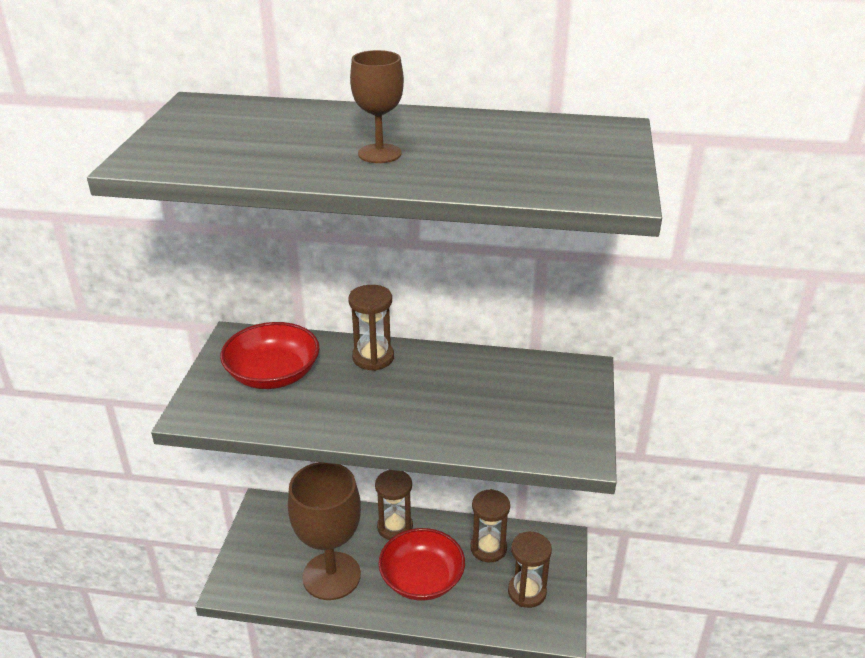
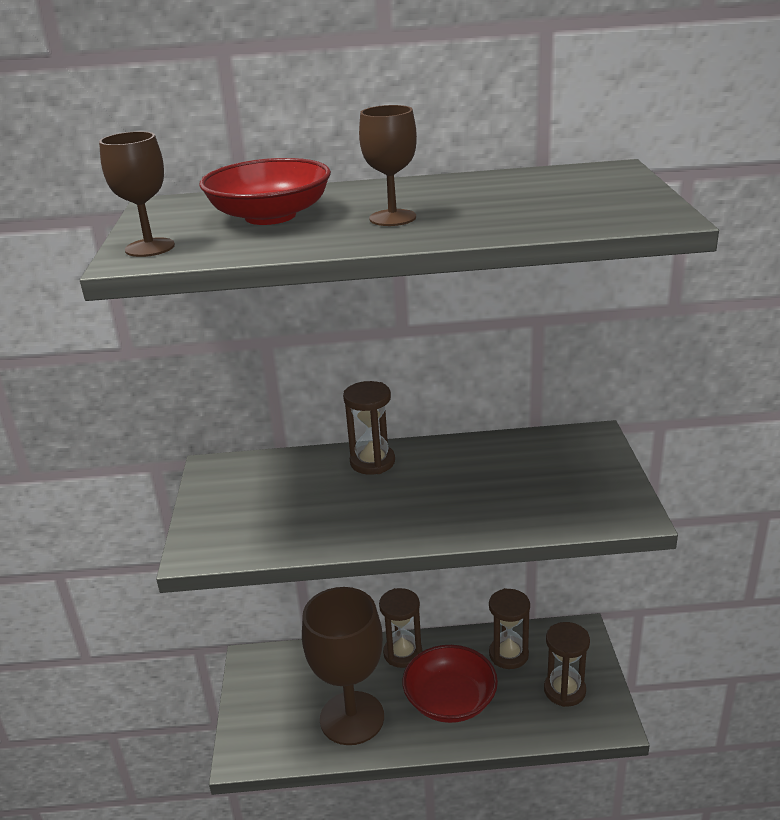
camera: 10 degrees left, 5 degrees down
(159, 152) = (150, 247): none -> brown goblet
(273, 374) = (271, 496): red bowl -> red bowl (270, 216)

